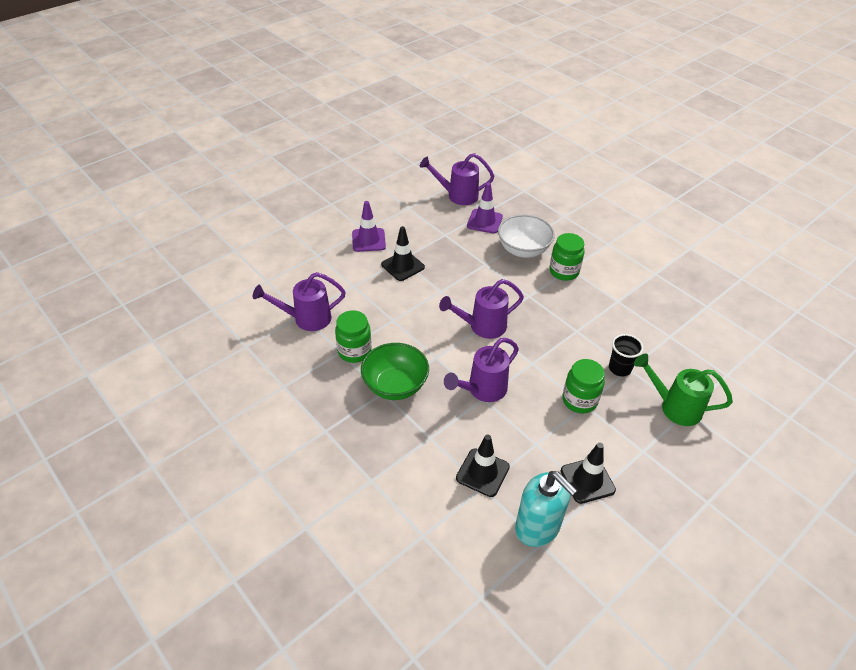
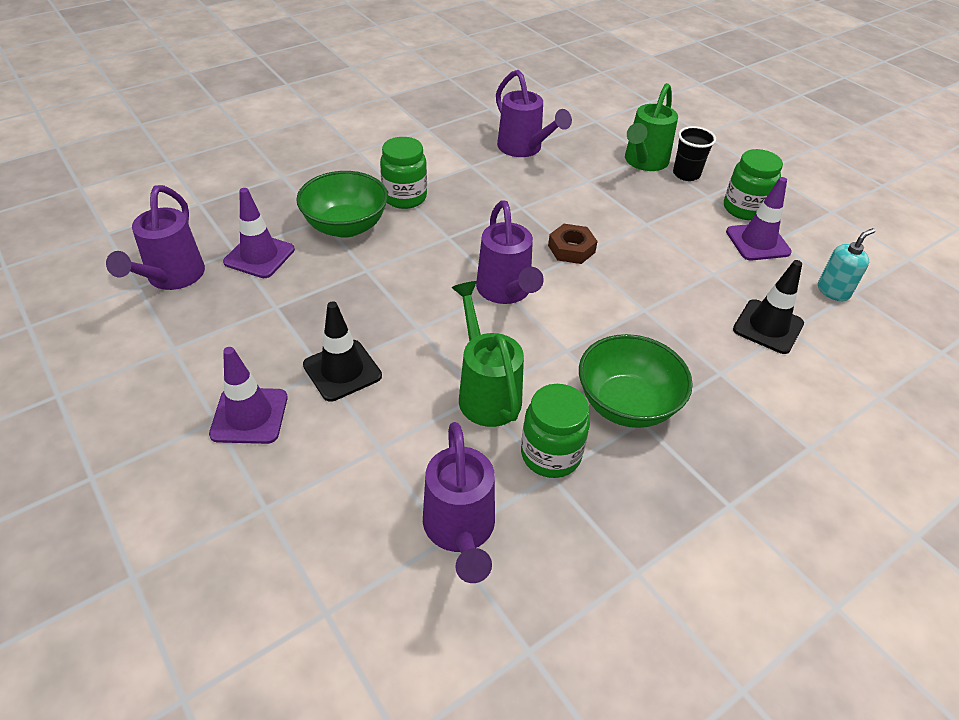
camera: 85 degrees left, 0 degrees up
(395, 323) = (486, 392): none -> green watering can
(482, 390) = (629, 308): purple watering can -> purple watering can (524, 149)
(523, 250) = (346, 226): white bowl -> green bowl
(537, 359) = (571, 249): none -> brown nut
(537, 527) = (833, 291): turquoise soap dispenser -> turquoise soap dispenser, size x0.57
(579, 400) = (640, 226): green jar -> green jar (744, 209)
(587, 480) = (757, 242): black traffic cone -> purple traffic cone
(619, 368) = (587, 187): black cup -> black cup (686, 174)

